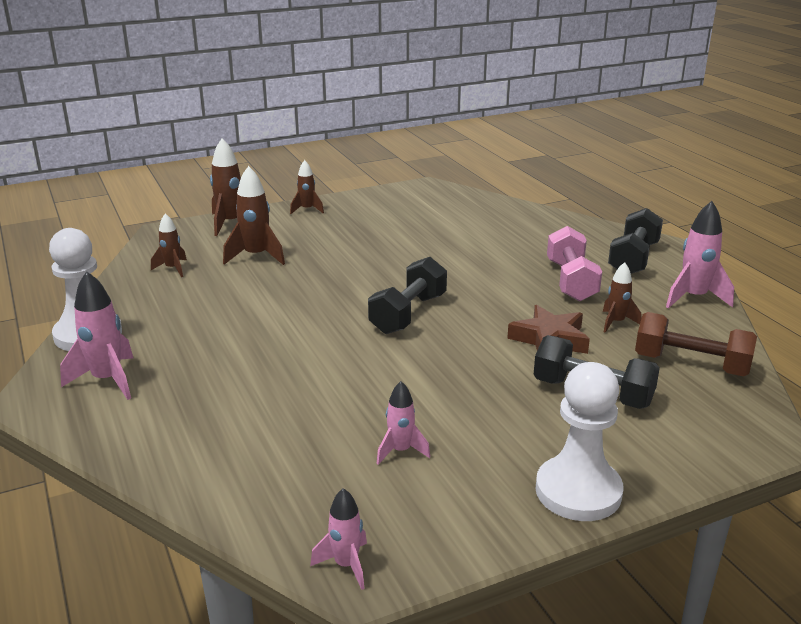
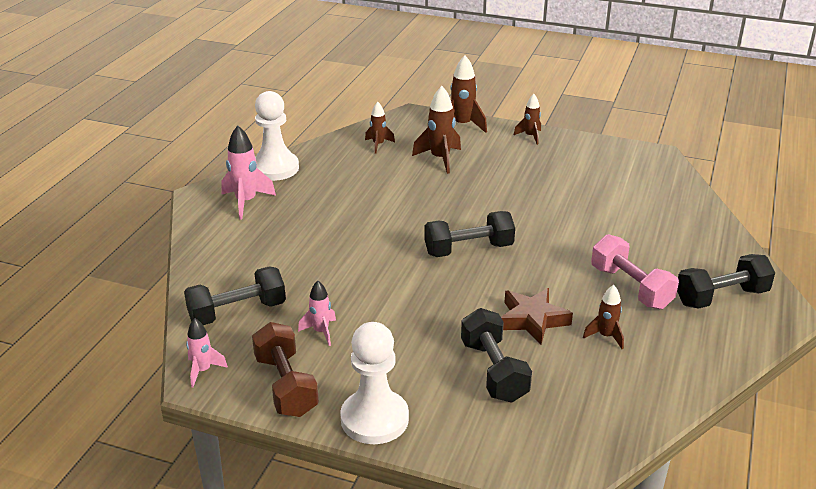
camera: 45 degrees right, 5 degrees up
(283, 486) = (237, 312): none -> black dumbbell
(571, 281) = (631, 287): pink dumbbell -> pink dumbbell turned 75 degrees counterclockwise
(691, 365) = (603, 398): brown dumbbell -> brown dumbbell (286, 386)
(693, 298) = (710, 354): pink rocket -> none

